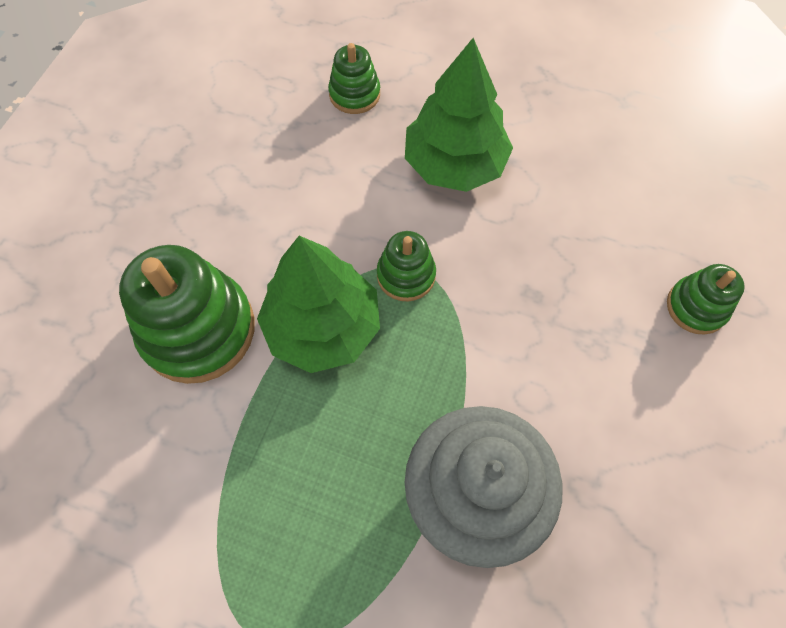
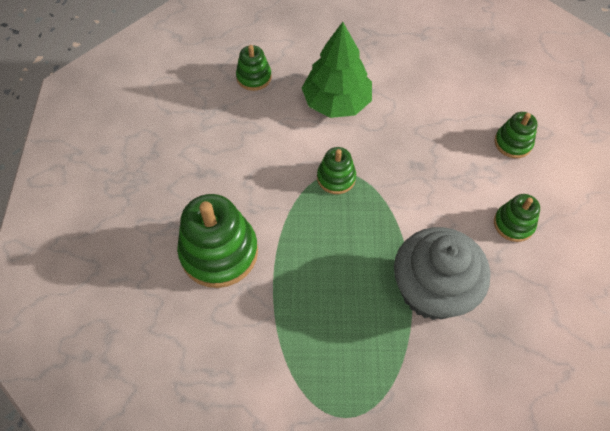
camera: 20 degrees left, 5 degrees down
(323, 326) = (298, 224): green tree -> none
(644, 435) = (513, 224): none -> green stacking toy

